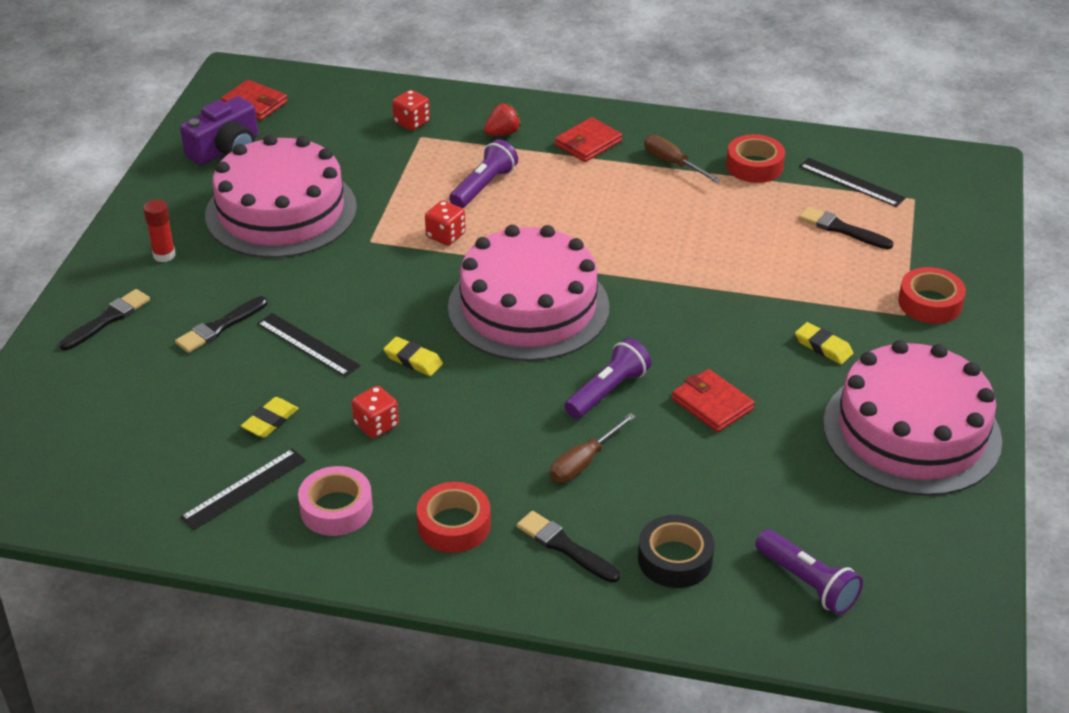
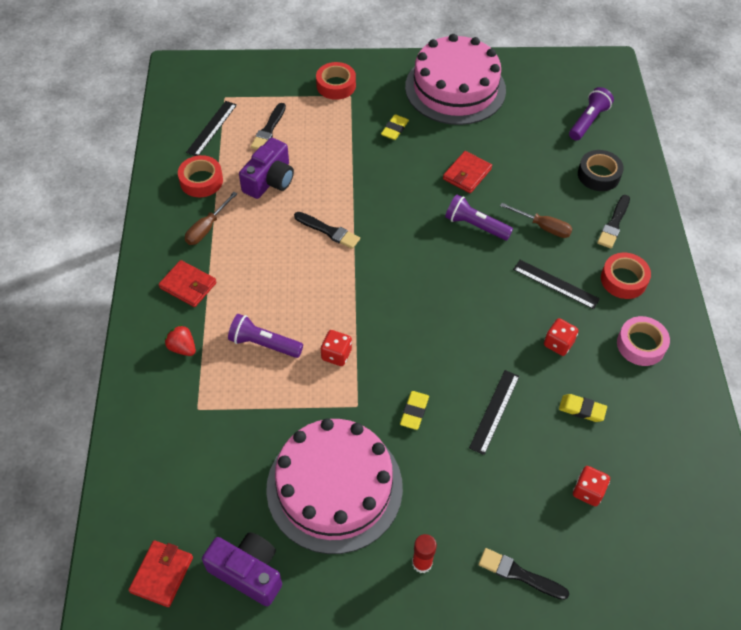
camera: 105 degrees left, 15 degrees up
(219, 327) = (497, 481): black brush -> black brush (328, 231)
(244, 489) = (650, 404): black ruler -> black ruler (555, 284)
(412, 122) = (176, 422): red dice -> red dice (588, 491)
(413, 360) = (486, 339): yellow eraser -> yellow eraser (414, 412)
(528, 307) = (405, 284): pink cake -> none
(743, 219) = (269, 180): none -> purple camera

